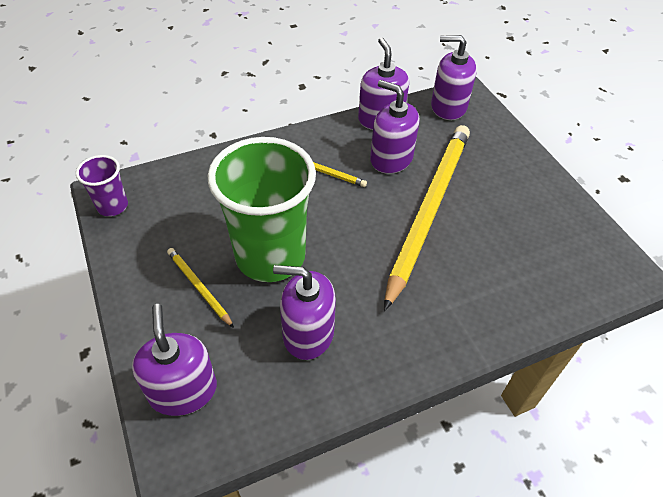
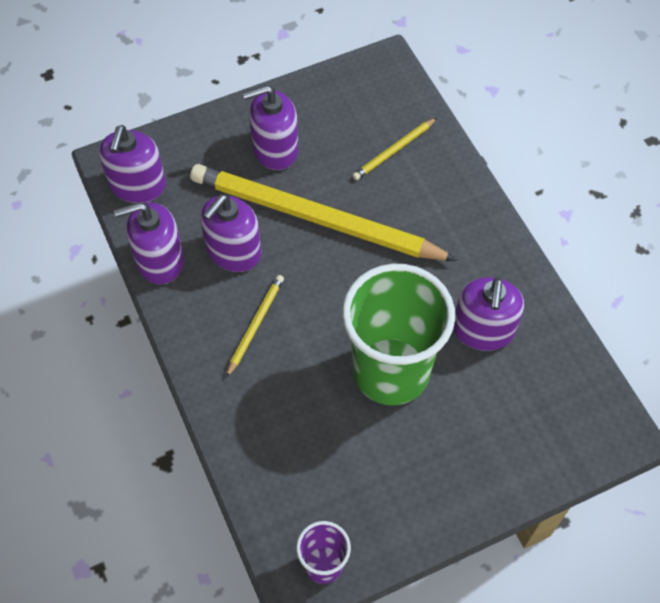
camera: 90 degrees left, 10 degrees up
(183, 390) = (558, 435): purple soap dispenser -> purple soap dispenser (275, 149)
(199, 287) = (438, 439): yellow pencil -> yellow pencil (394, 151)

